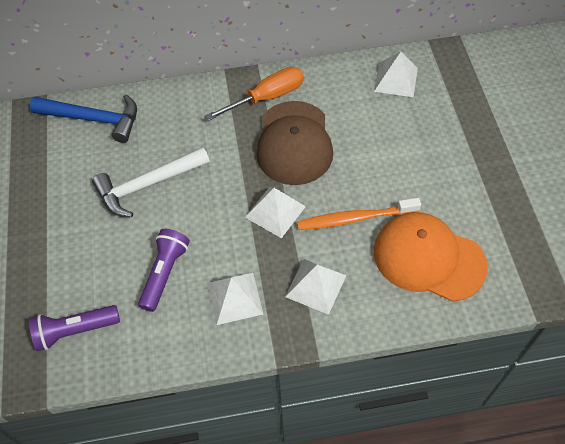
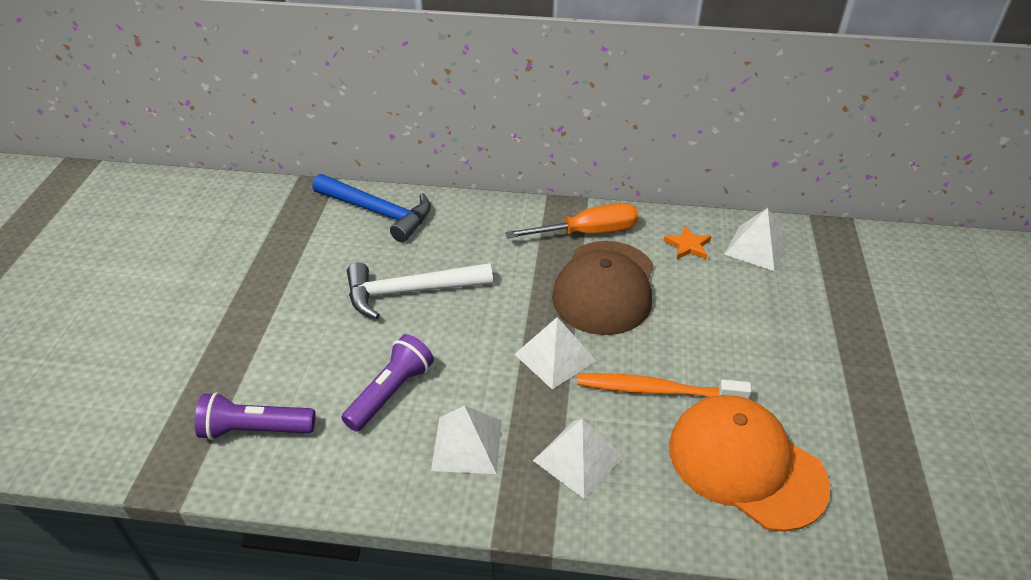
camera: 15 degrees right, 15 degrees down
(345, 90) = (688, 246): none -> orange star

